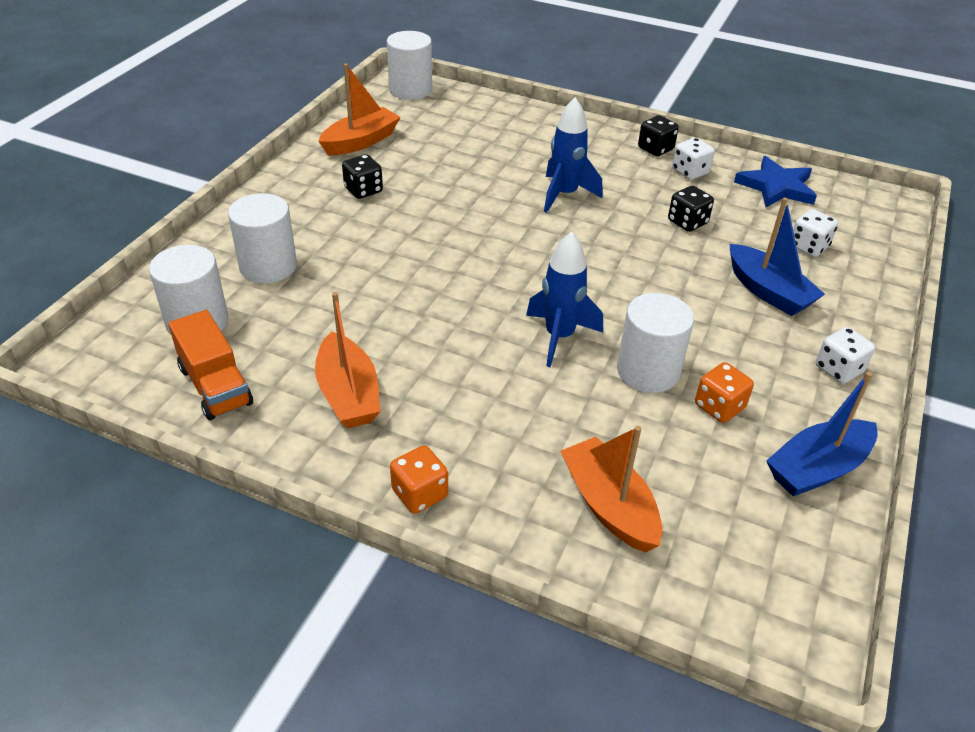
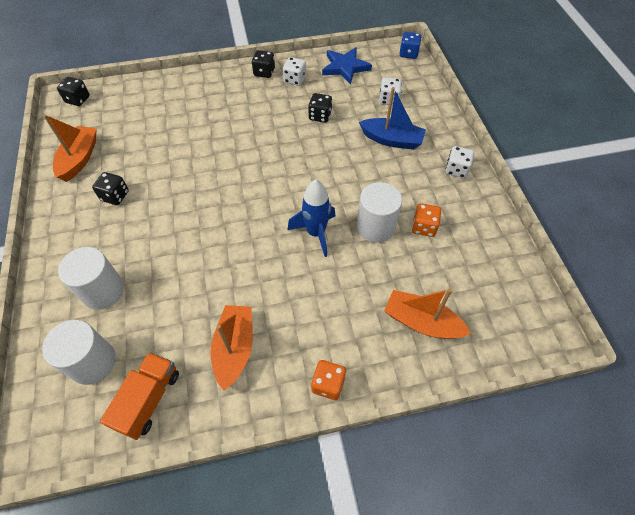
camera: 35 degrees left, 15 degrees up
(215, 386) = (149, 399): orange truck -> orange truck turned 90 degrees counterclockwise
(348, 394) = (234, 348): orange boat -> orange boat turned 120 degrees counterclockwise
(410, 90) = (78, 99): white cylinder -> black dice
(564, 195) = (240, 132): blue rocket -> none
(817, 468) = (490, 235): blue boat -> none
(893, 209) = (408, 54): none -> blue dice

